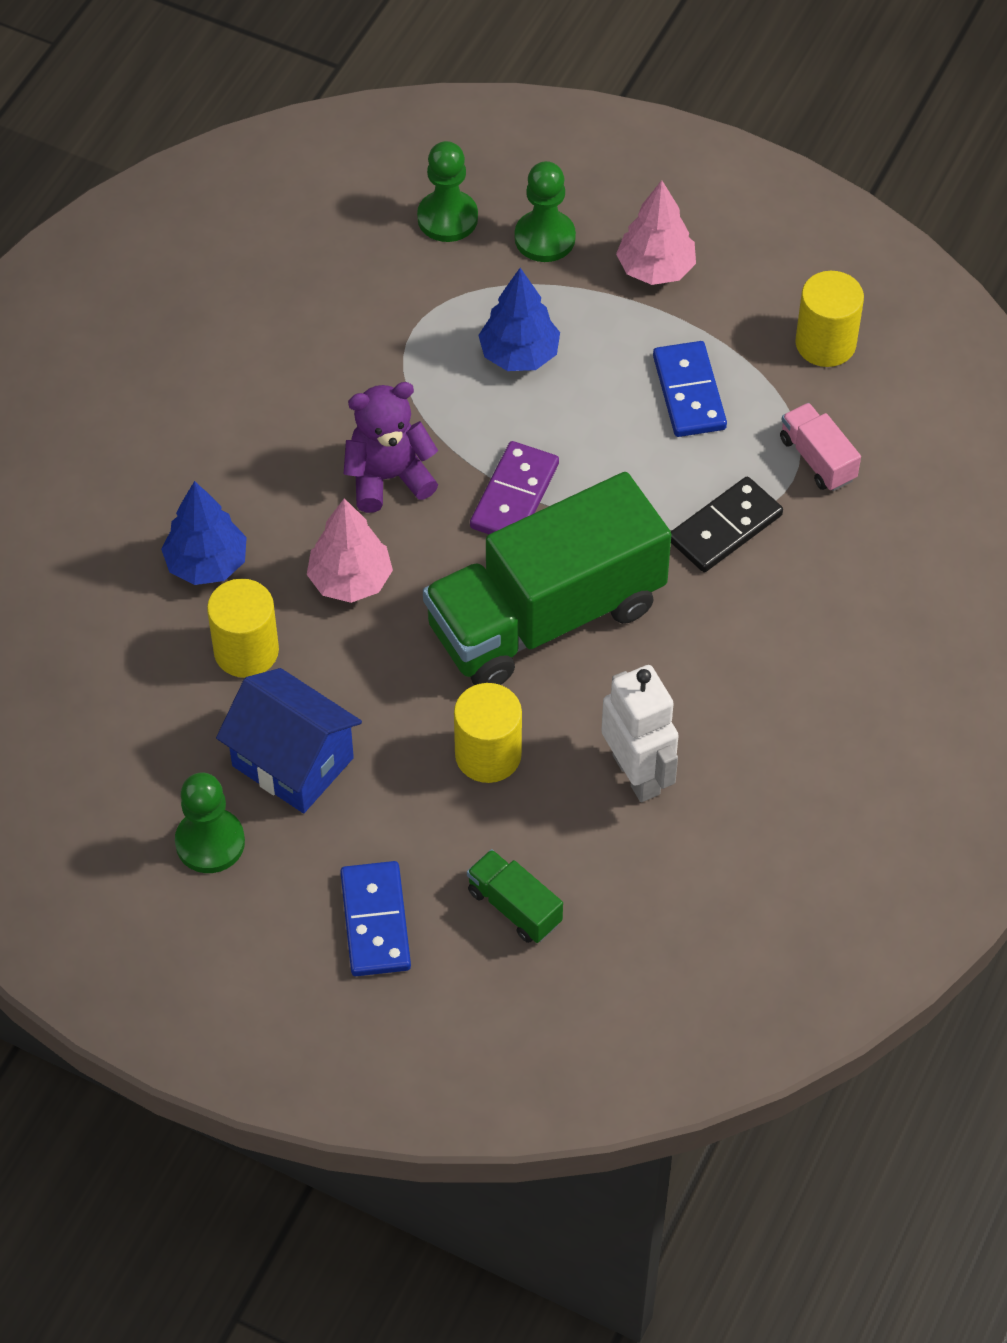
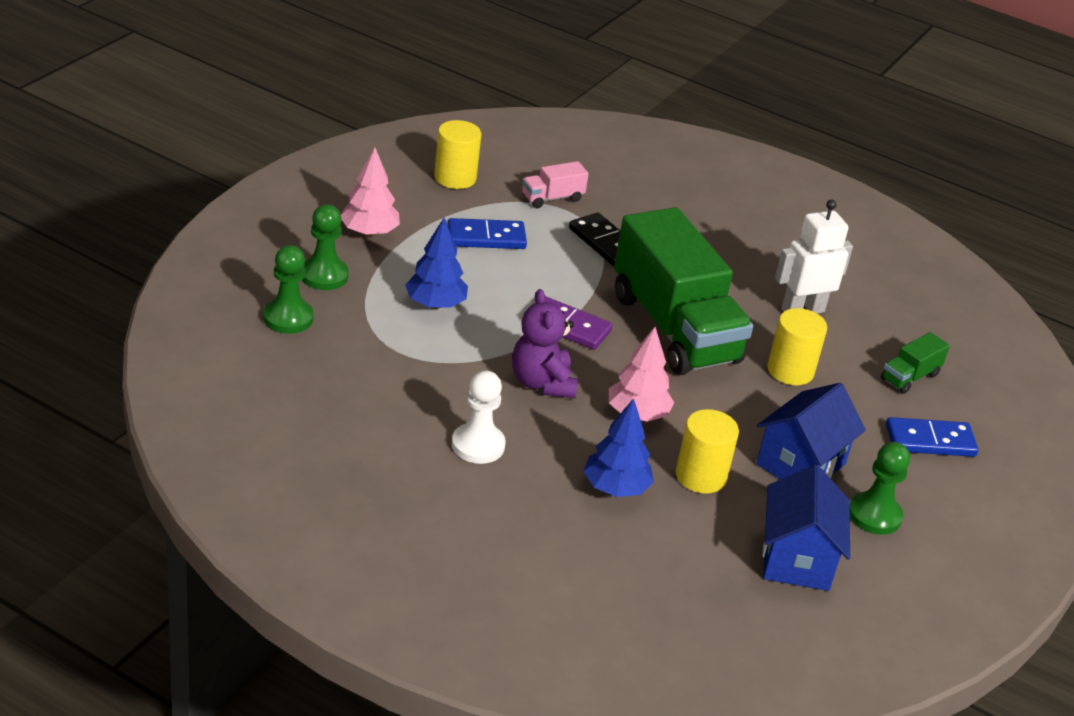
camera: 90 degrees left, 20 degrees down
(117, 752) = (796, 558): none -> blue house
(255, 424) = (478, 445): none -> white pawn

